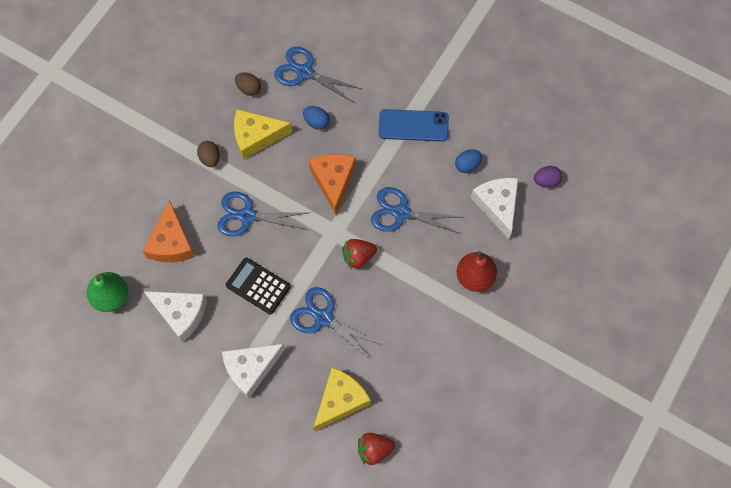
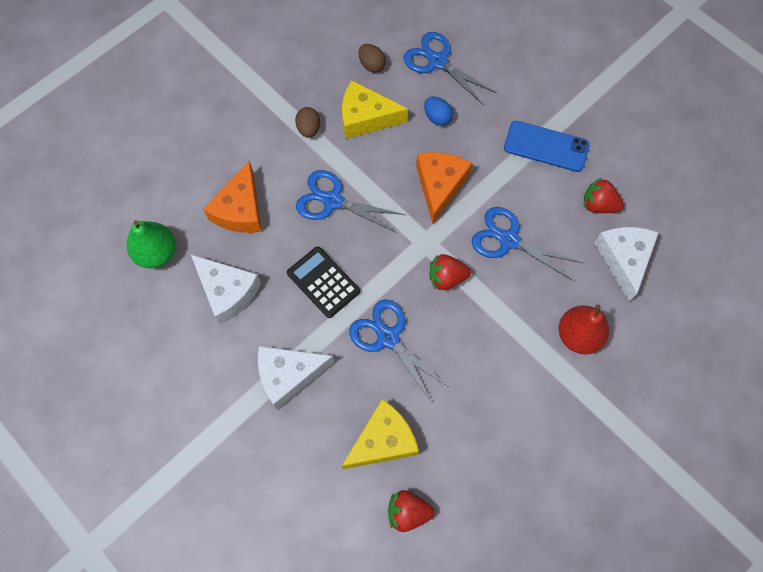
camera: 15 degrees right, 0 degrees up
(467, 165) = (598, 205): blue egg -> red strawberry
(546, 181) = (688, 245): purple egg -> none

